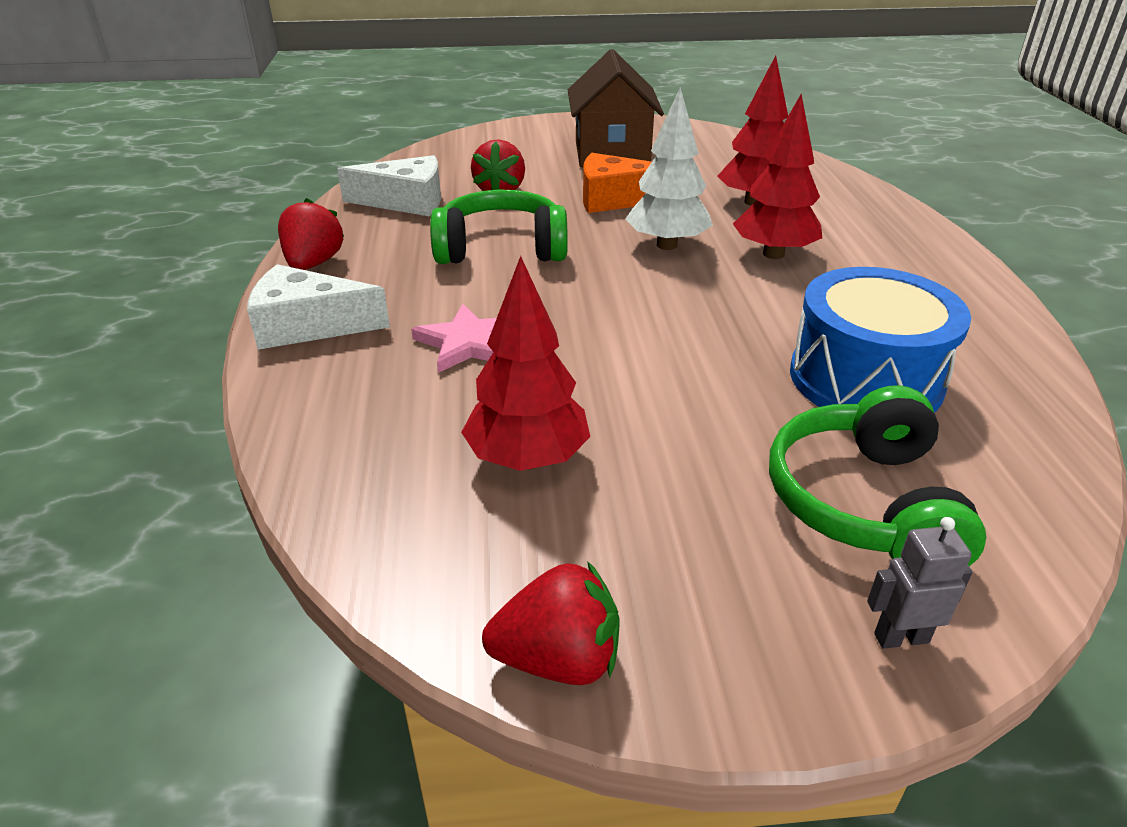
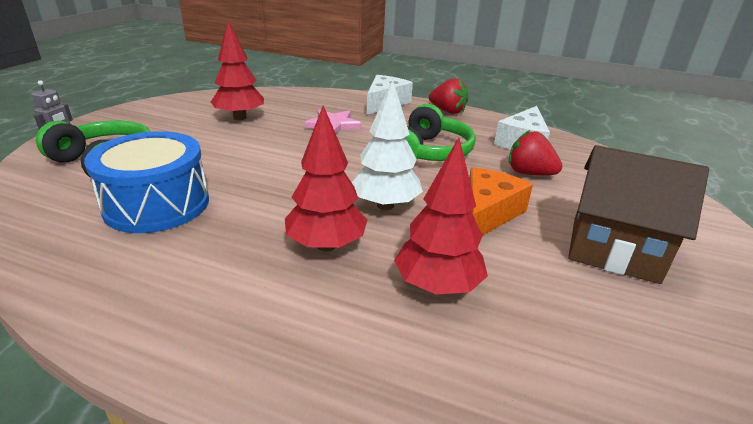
camera: 115 degrees right, 5 degrees down
(558, 659) = (158, 103): red strawberry -> none

